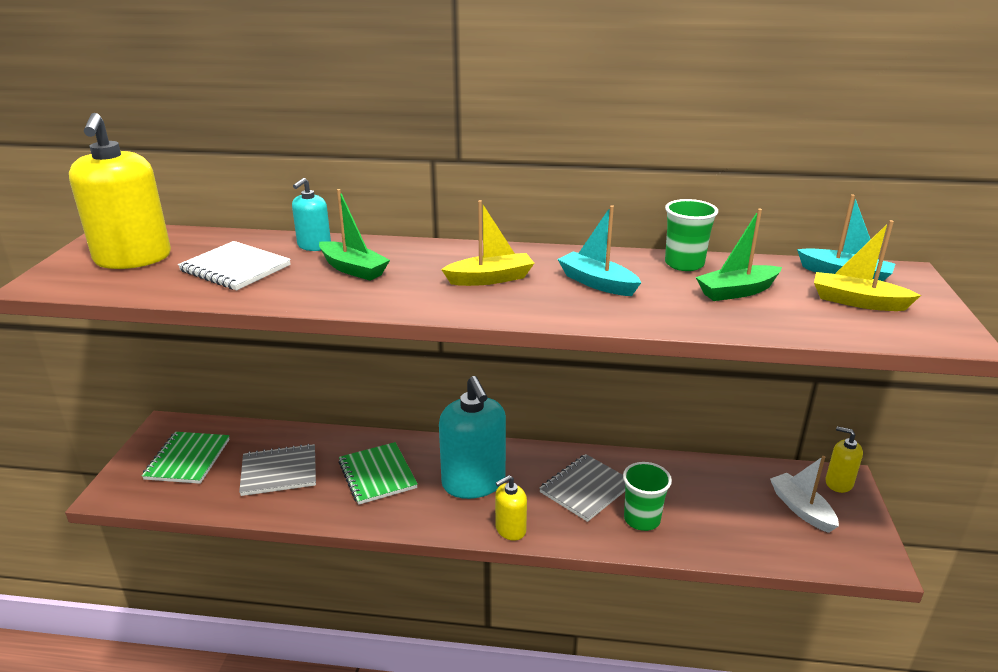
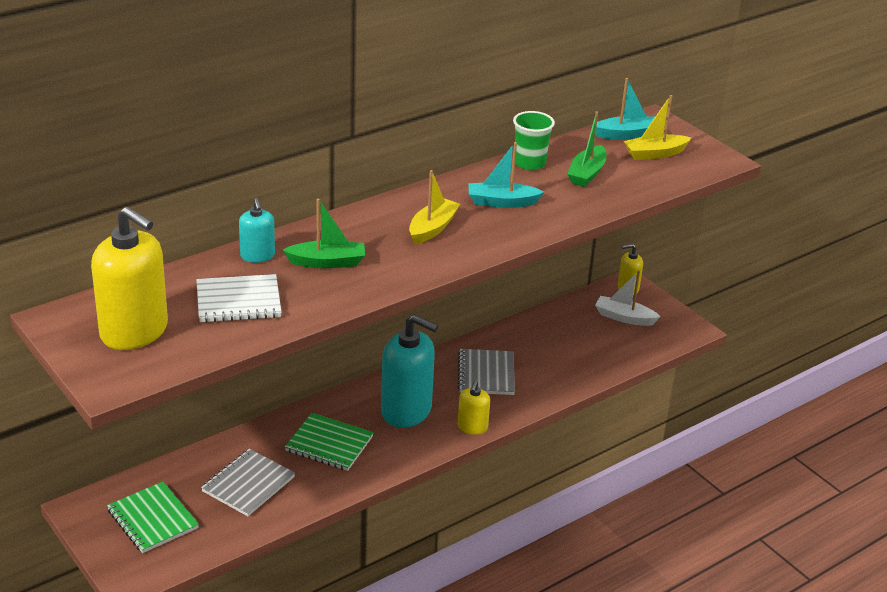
camera: 45 degrees left, 5 degrees up
(642, 519) = (543, 375): green cup -> none

